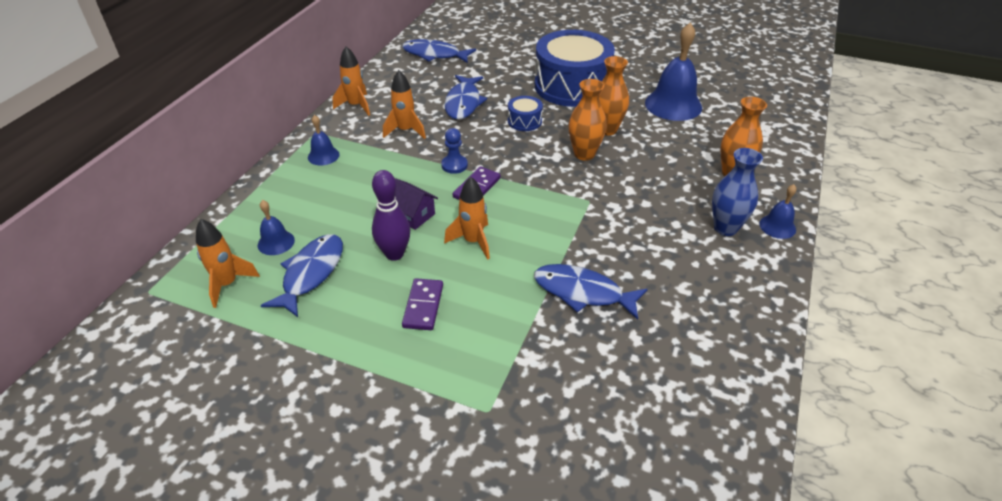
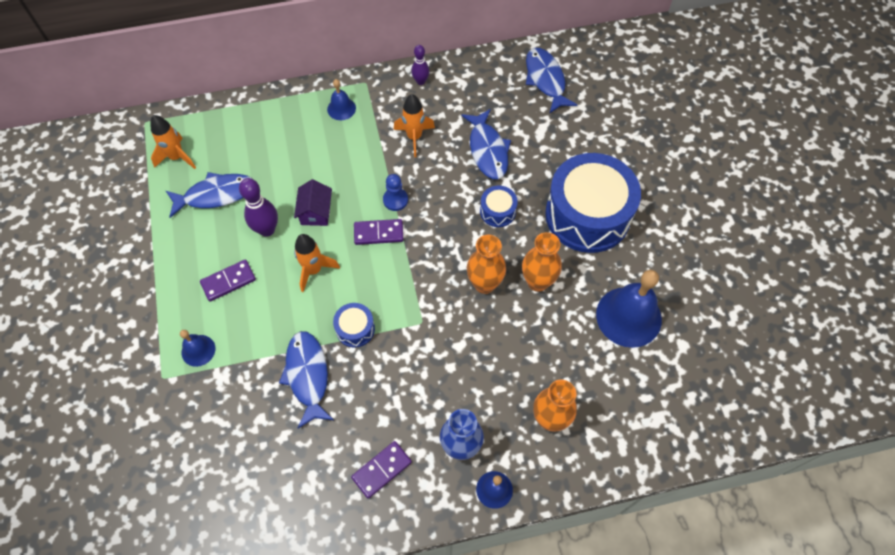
camera: 55 degrees right, 20 degrees up
(276, 242) = (231, 152): blue bell -> blue bell (198, 350)
(356, 106) = (420, 81): orange rocket -> purple bowling pin
(463, 103) = (487, 150): blue fish -> blue fish turned 75 degrees counterclockwise
(560, 241) = (355, 329): none -> blue drum
(718, 284) = (382, 470): none -> purple domino

